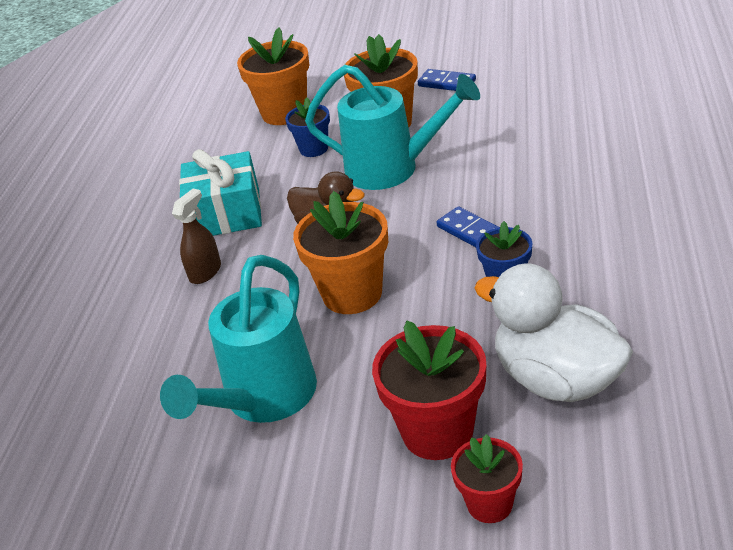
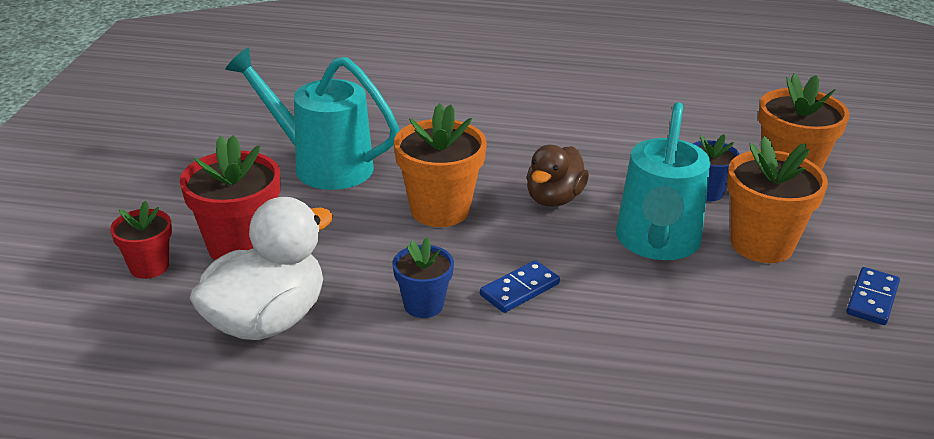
camera: 85 degrees right, 5 degrees down
(205, 272) = (499, 135): brown spray bottle -> none
(226, 214) = (589, 142): turquoise gift -> none

